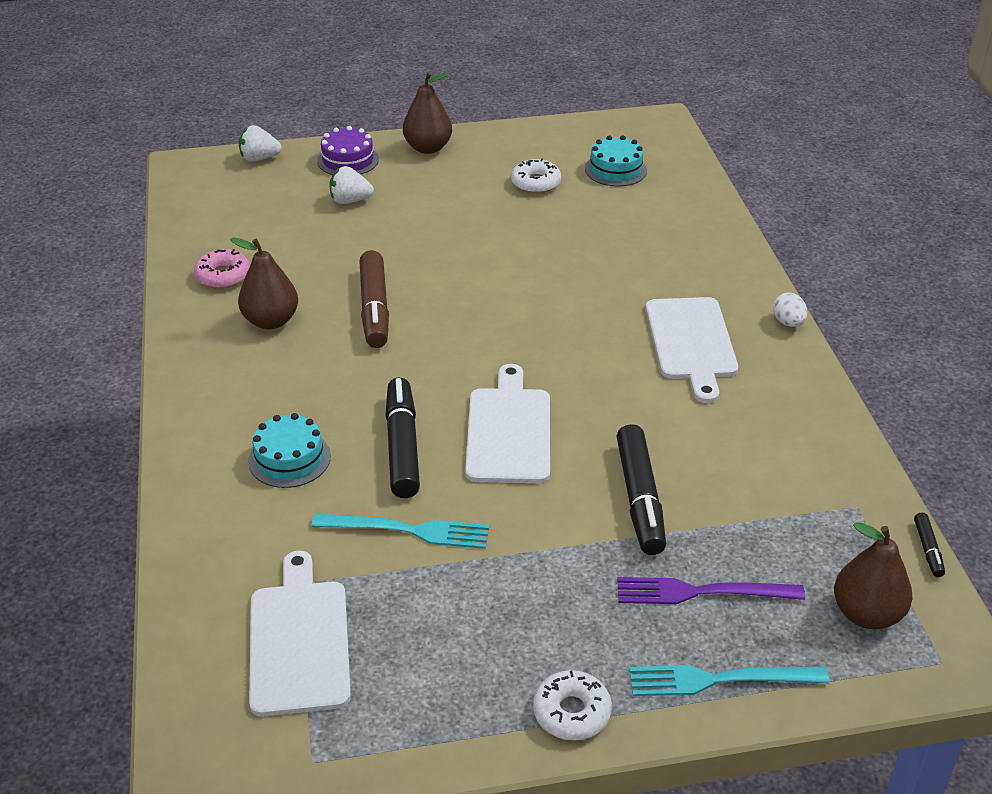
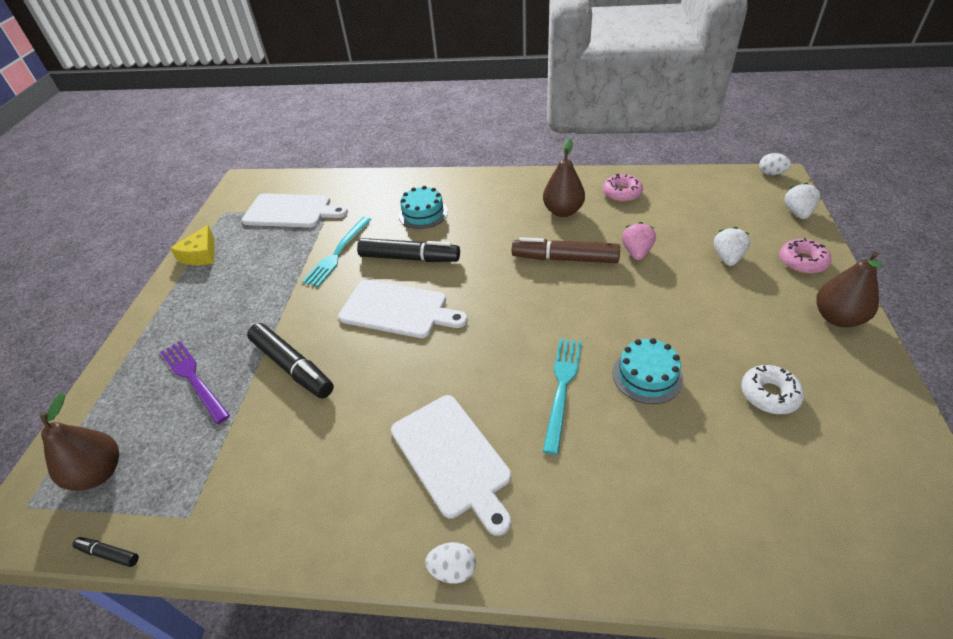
camera: 110 degrees right, 5 degrees up
(174, 171) = (771, 173): none -> white egg
(348, 160) = (802, 262): purple cake -> pink donut
(351, 258) = (636, 252): none -> pink strawberry
(452, 727) = (201, 255): none -> yellow cheese
(571, 712) = (170, 298): white donut -> none
(615, 169) = (812, 484): turquoise cake -> turquoise cake (647, 376)
(639, 498) = (292, 367): black marker -> black marker turned 150 degrees counterclockwise
(691, 343) = (452, 458): white cutting board -> white cutting board turned 135 degrees counterclockwise
(702, 592) = (193, 378): purple fork -> purple fork turned 60 degrees counterclockwise
(720, 679) = (130, 368): turquoise fork -> turquoise fork (562, 388)

